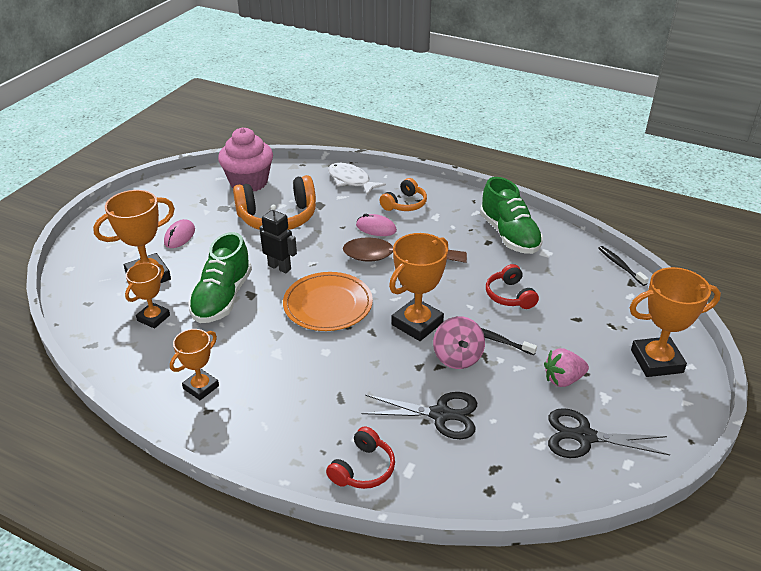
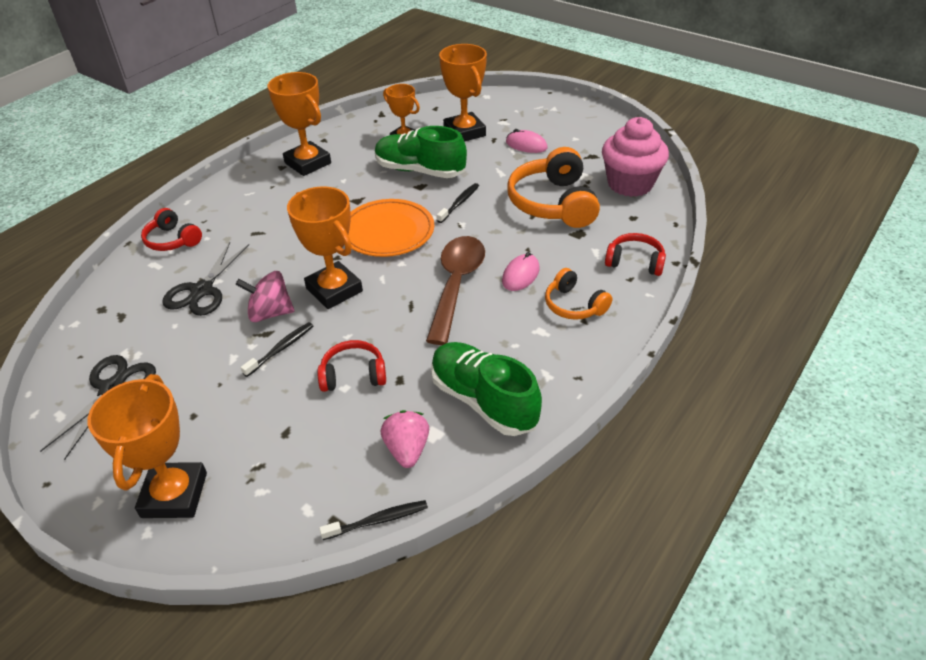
camera: 100 degrees right, 5 degrees up
(201, 387) = (308, 163): orange trophy -> orange trophy, size x1.60
(279, 267) = (459, 203): black robot -> black toothbrush
(351, 180) = (635, 262): white fish -> red headphones
(509, 235) = (483, 401): green shoe -> green shoe turned 60 degrees clockwise
(563, 379) = (195, 392): pink strawberry -> pink strawberry (407, 450)

